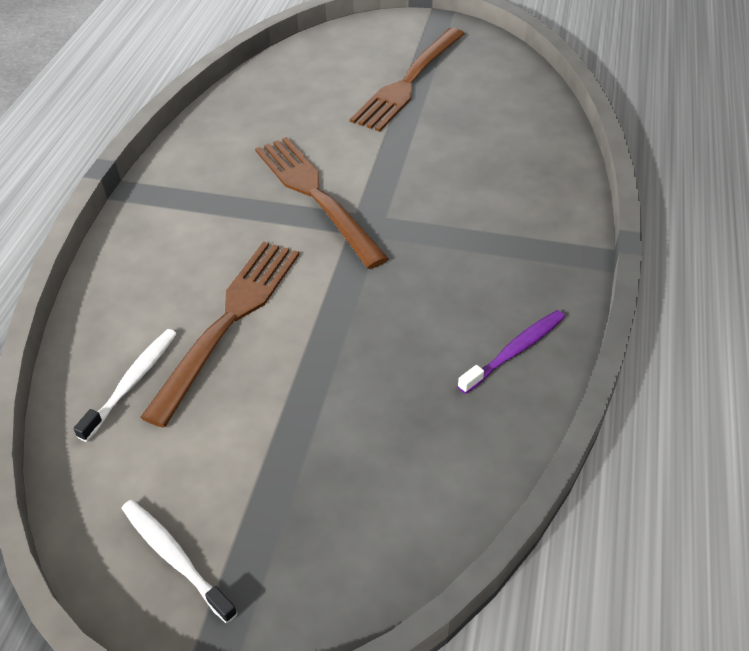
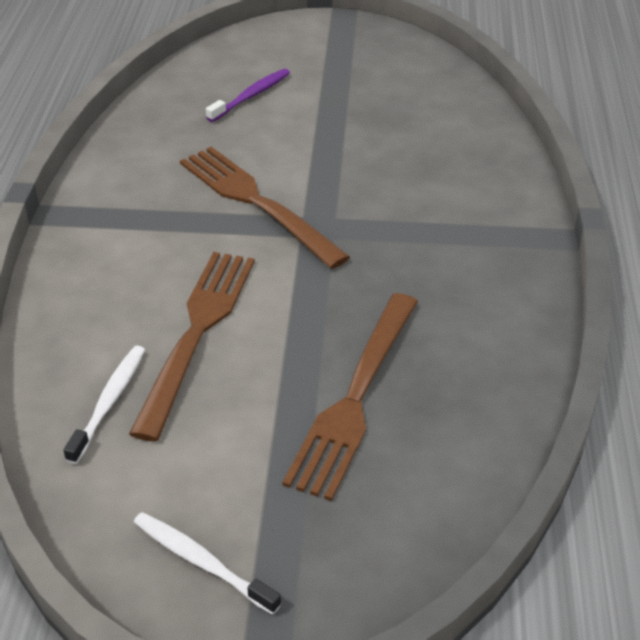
camera: 10 degrees left, 5 degrees down
(408, 82) = (326, 84): brown fork -> brown fork (355, 399)
(515, 351) = (498, 333): purple toothbrush -> purple toothbrush (251, 96)

